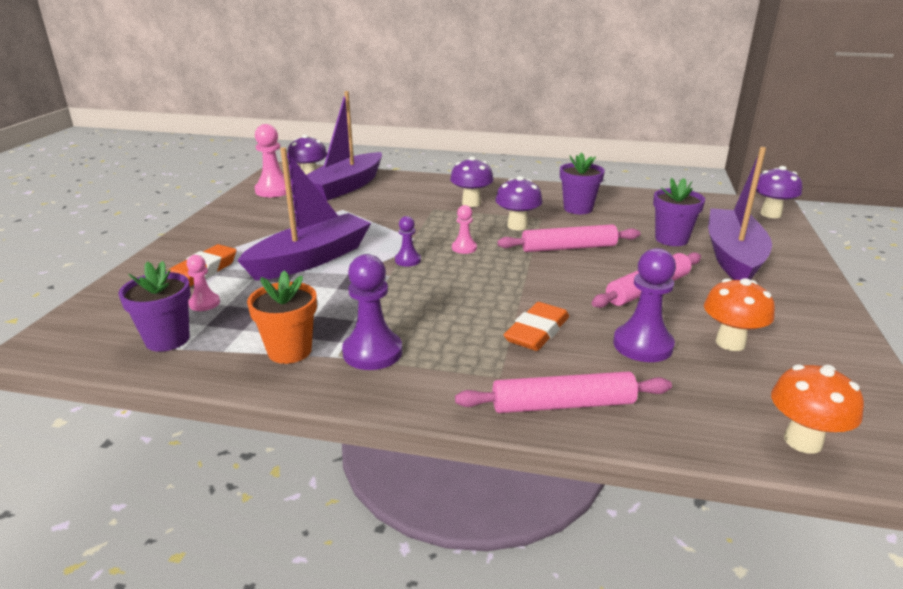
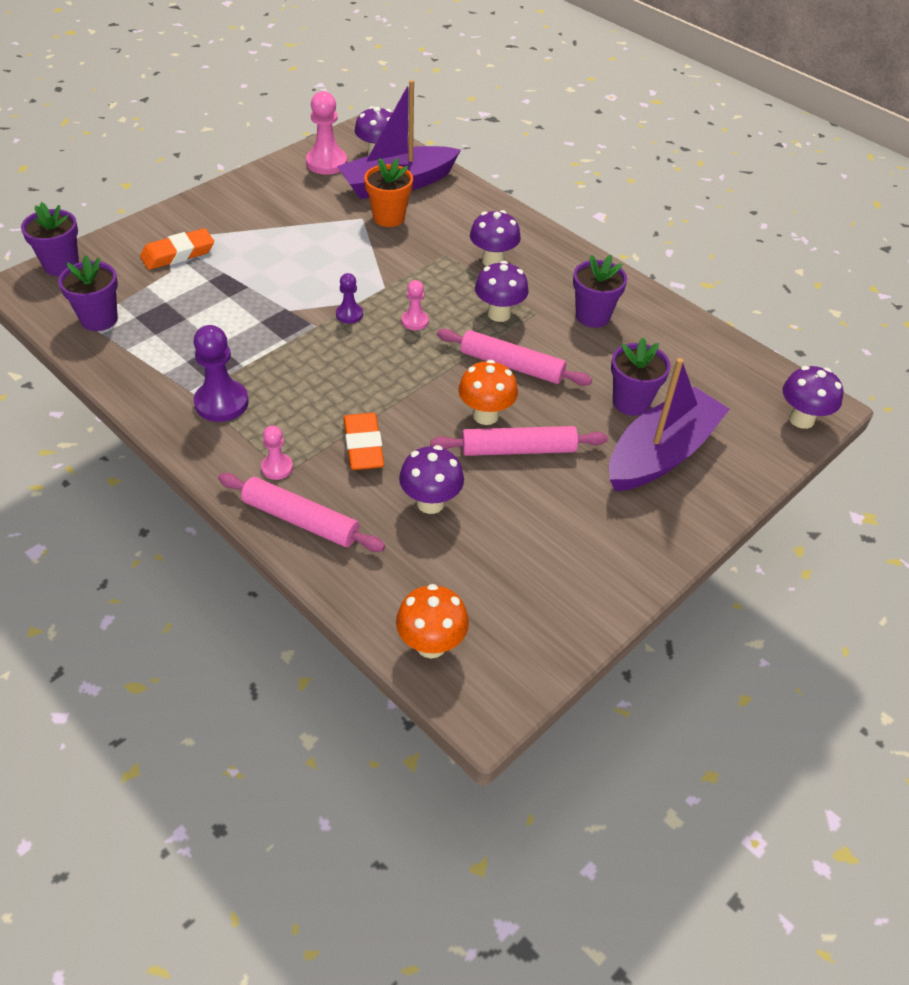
camera: 30 degrees right, 20 degrees up
(79, 316) = (61, 265): none -> purple flower pot
(204, 303) = (151, 292): pink pawn -> pink pawn (277, 467)
(289, 351) = (167, 372): orange flower pot -> orange flower pot (389, 217)
(311, 259) = (272, 276): purple boat -> none
(537, 332) = (363, 446): orange eraser -> orange eraser turned 75 degrees counterclockwise
(642, 345) = (430, 503): purple pawn -> purple mushroom
(730, 343) = (507, 539): orange mushroom -> orange mushroom (485, 415)

